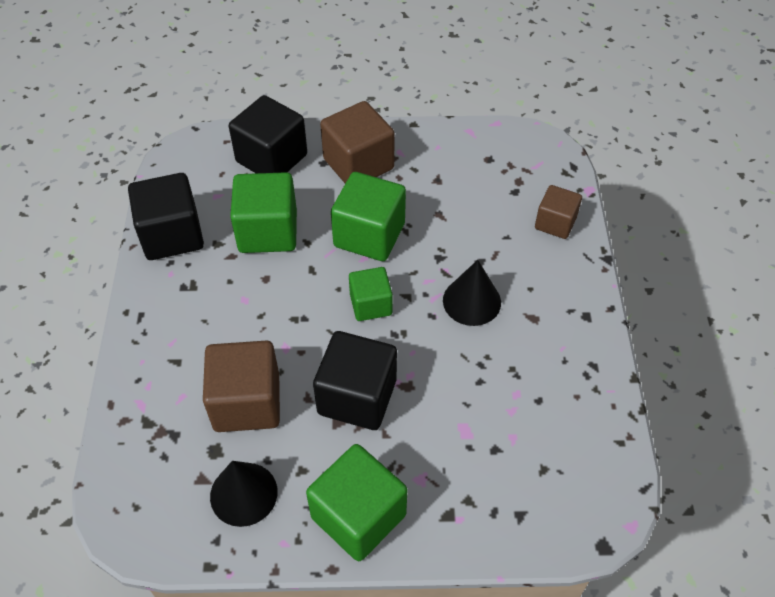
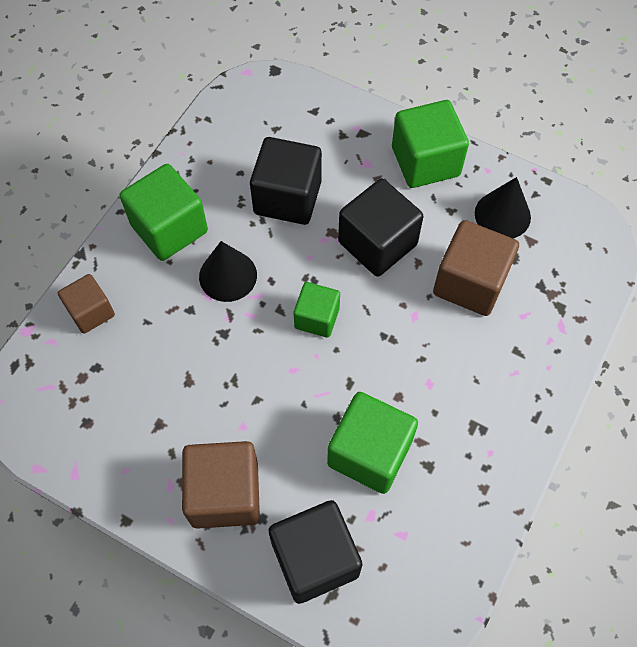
camera: 150 degrees left, 10 degrees up
(172, 235) = (471, 503): black cube -> black cube (287, 197)
(369, 235) = (272, 393): green cube -> green cube (169, 228)

